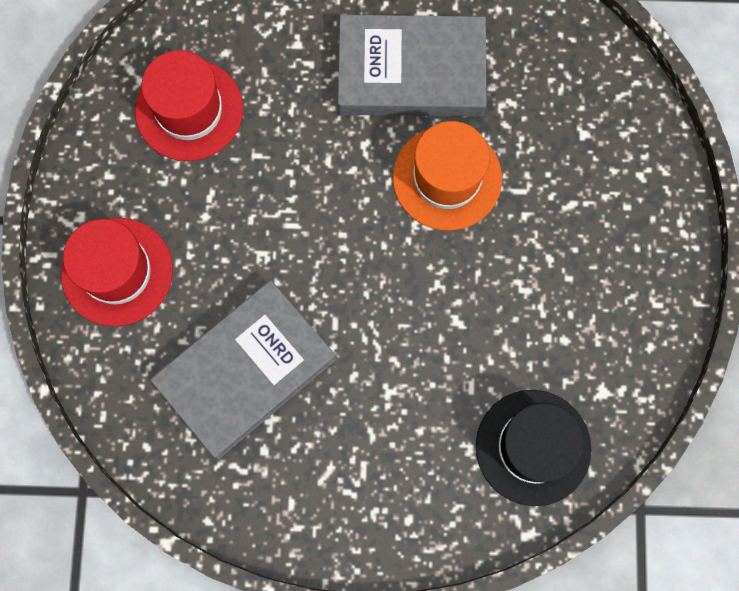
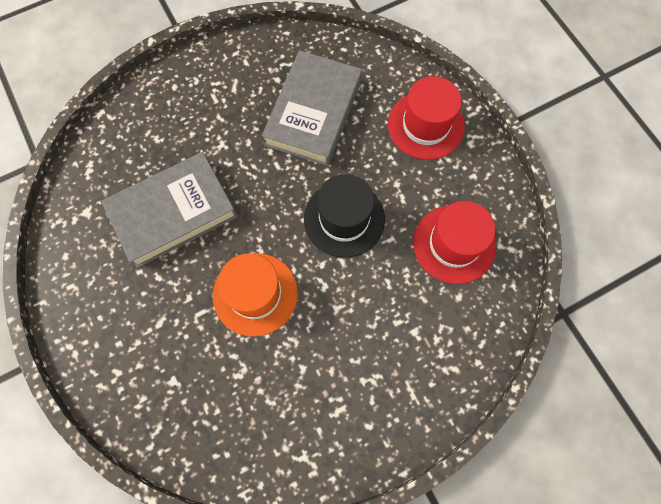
camera: 150 degrees right, 5 degrees down
(411, 71) = (322, 358): grey book -> grey book (173, 213)
(533, 447) = (117, 159): black hat -> black hat (344, 219)

